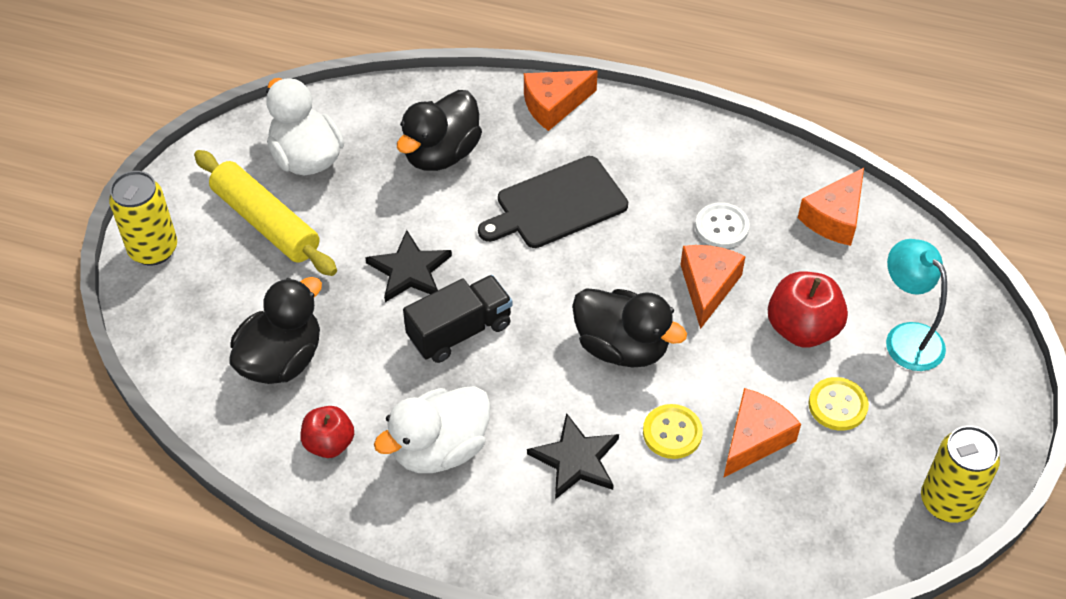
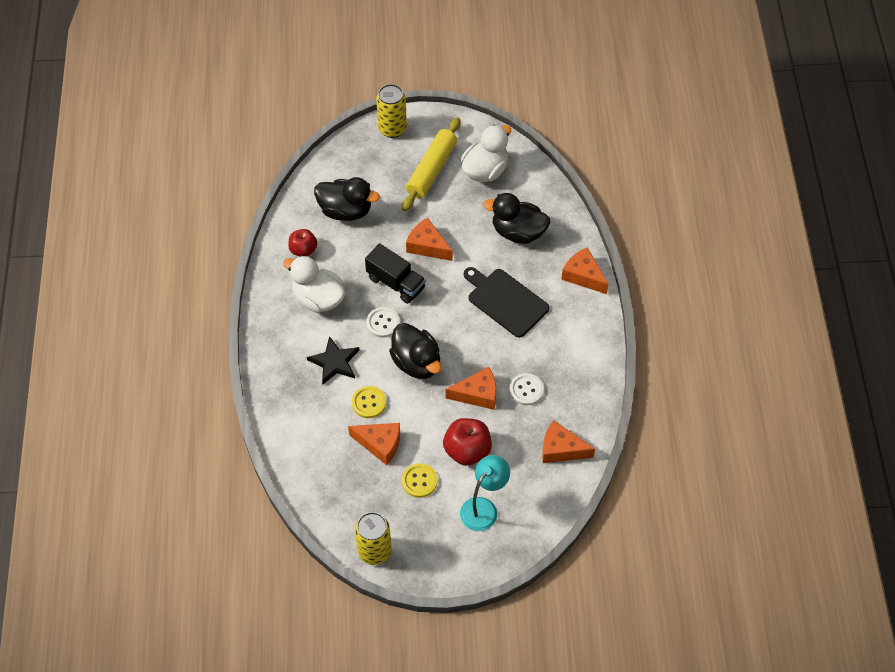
camera: 70 degrees right, 5 degrees up
(409, 270) = (427, 246): black star -> orange cheese
(528, 370) = (383, 323): none -> white button
(622, 347) = (416, 363): black duck -> black duck turned 45 degrees counterclockwise

